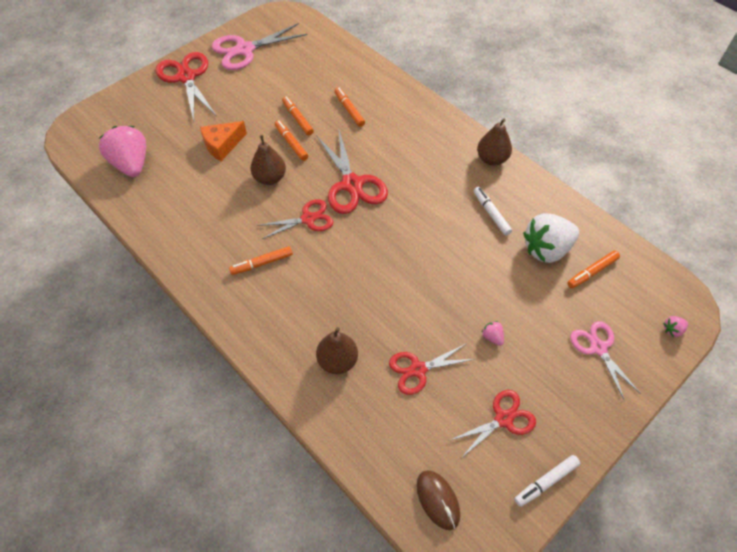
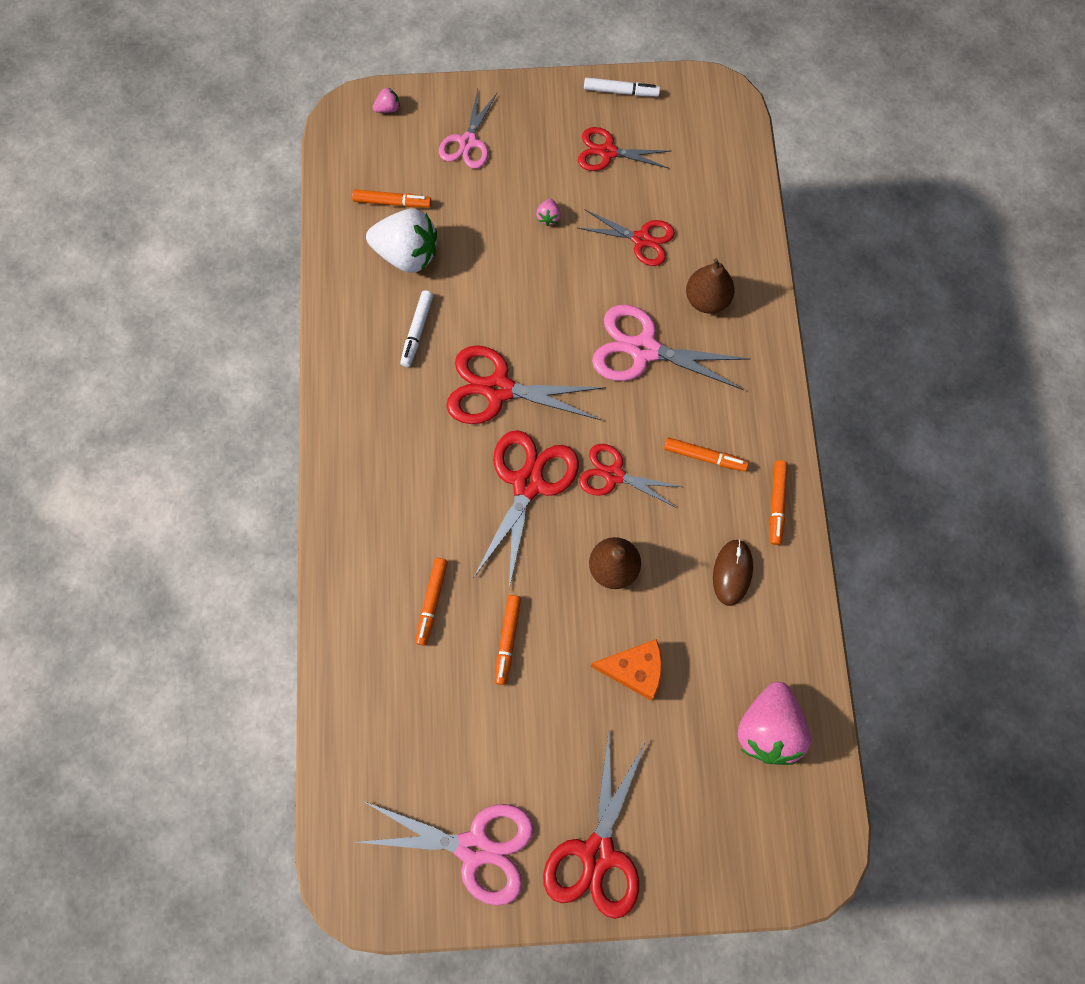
camera: 140 degrees left, 15 degrees up
(291, 143) = (547, 603): orange marker -> orange marker (777, 503)
(351, 298) = (644, 350): none -> pink scissors
(415, 216) = (498, 389): none -> red scissors
(438, 500) = (715, 139): brown mouse -> brown mouse (732, 572)
(492, 159) = (342, 394): brown pear -> none
(672, 330) = (388, 108): pink strawberry -> pink strawberry turned 45 degrees counterclockwise

